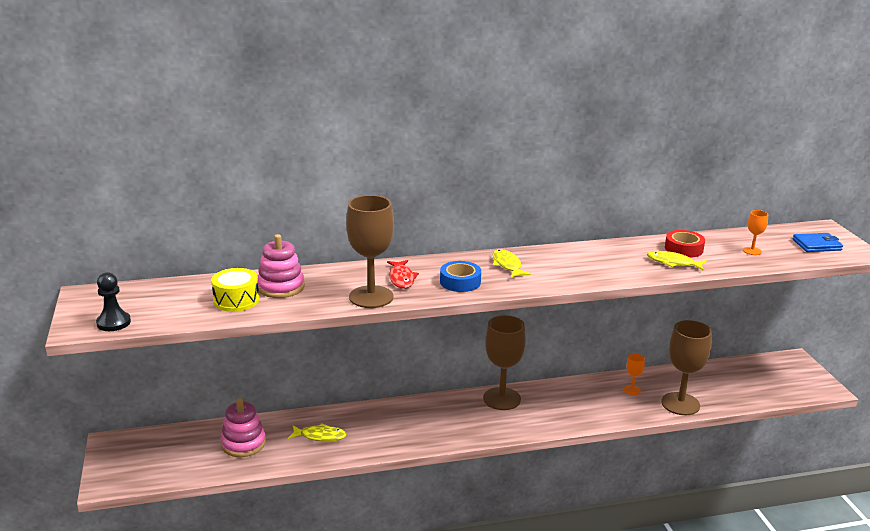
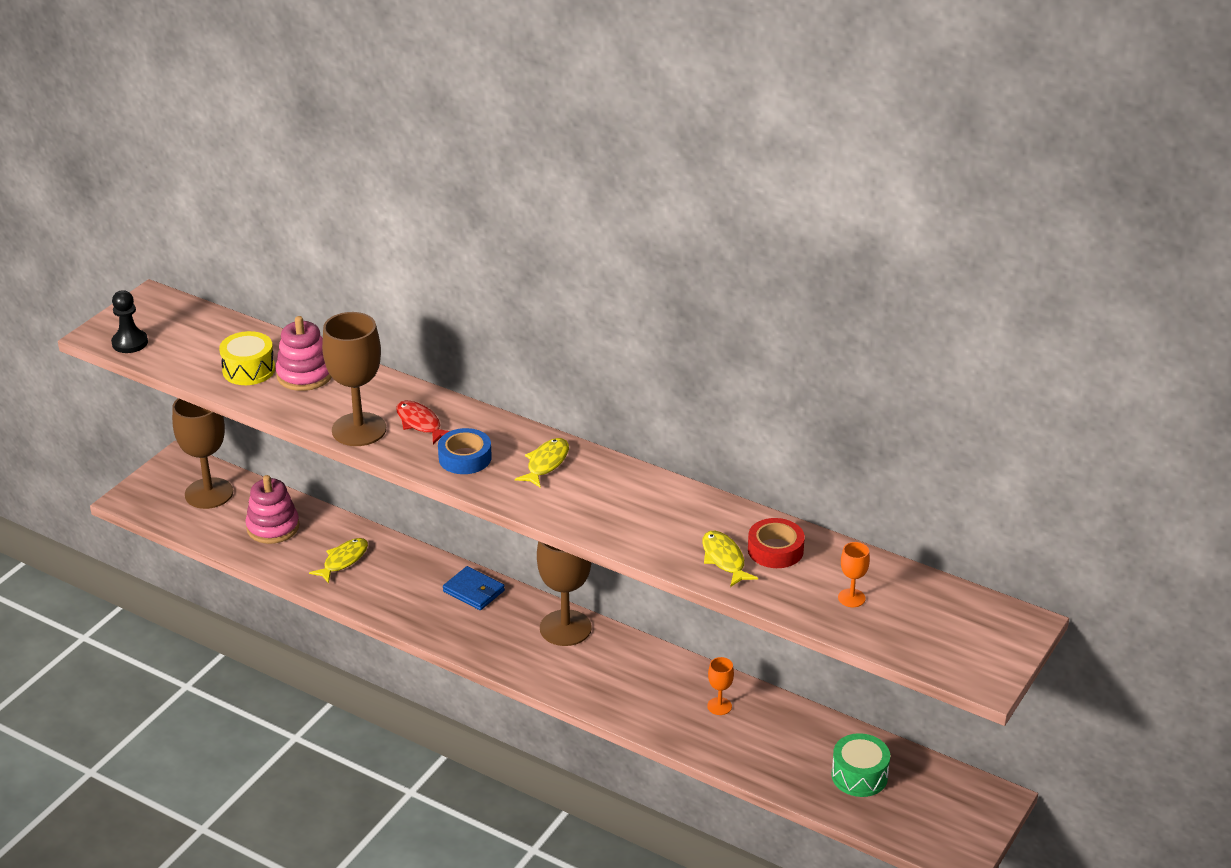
camera: 45 degrees right, 10 degrees up
(320, 436) = (343, 560): yellow fish -> yellow fish turned 105 degrees counterclockwise
(401, 278) = (420, 423): red fish -> red fish turned 105 degrees clockwise
(680, 404) = (744, 755): brown goblet -> brown goblet (209, 493)
(736, 382) = (859, 776): none -> green drum
(816, 245) = (953, 637): blue wallet -> blue wallet (474, 591)

